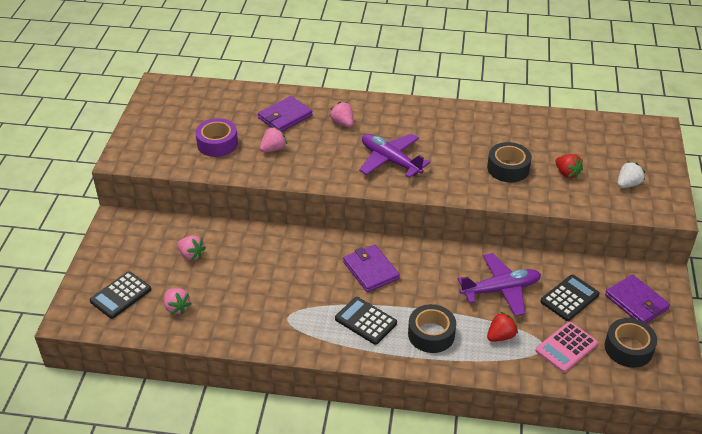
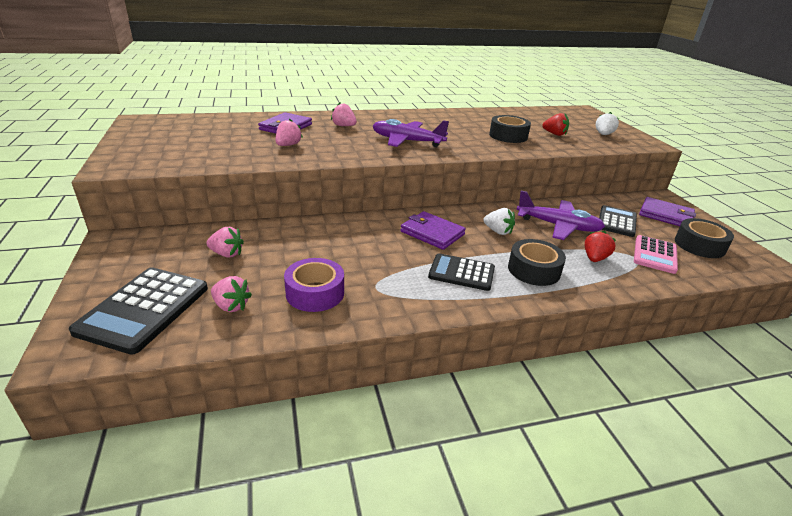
camera: 25 degrees left, 10 degrees down
(120, 295) = (144, 309): black calculator -> black calculator, size x1.52
(217, 143) = (225, 147): purple tape -> purple tape (315, 293)
(434, 282) = (498, 231): none -> white strawberry
(500, 290) = (558, 226): purple plane -> purple plane turned 60 degrees clockwise

